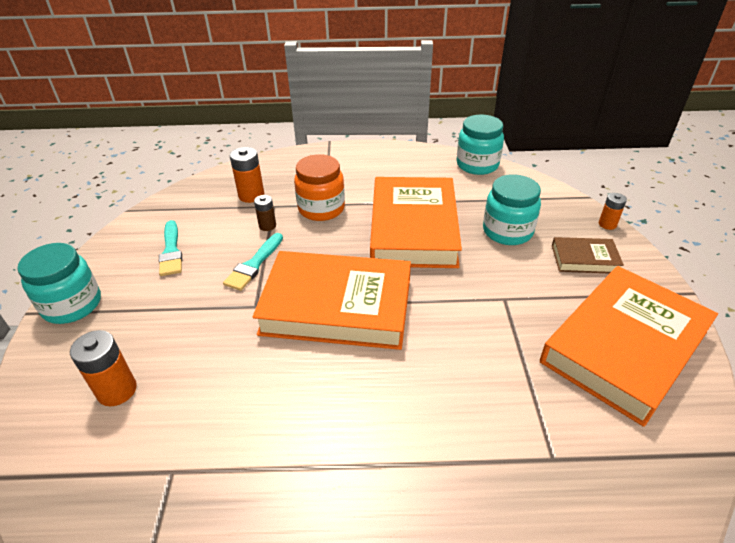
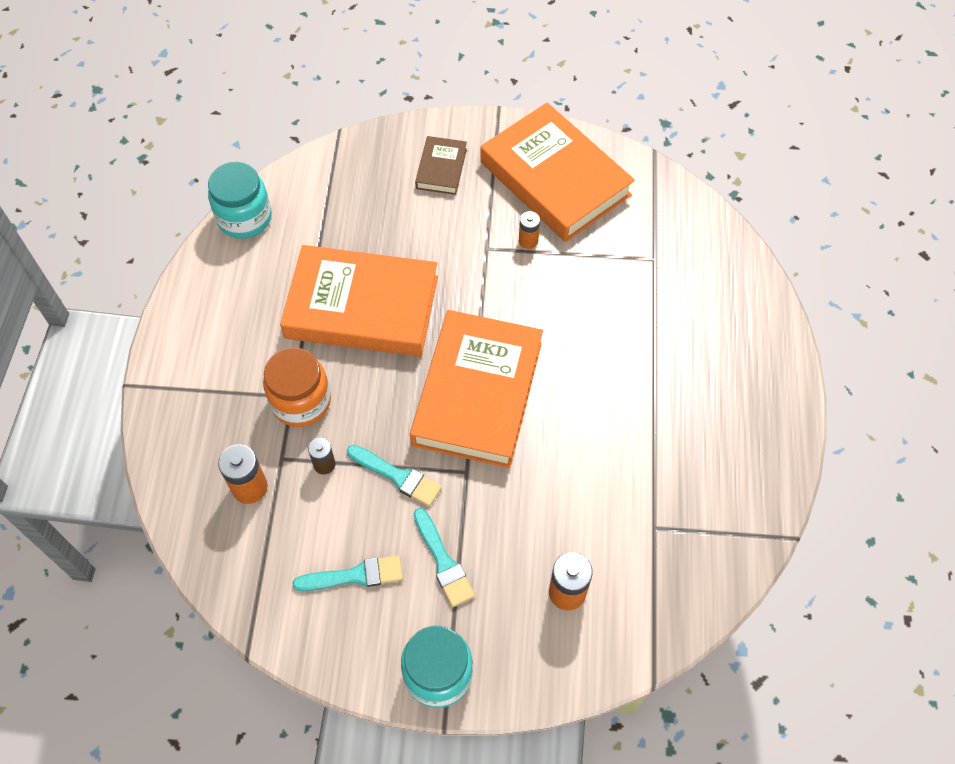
camera: 85 degrees left, 20 degrees up
(171, 299) = (443, 561): none -> turquoise brush
(507, 231) = (385, 220): turquoise jar -> none
(607, 224) = (391, 132): orange battery -> orange battery (528, 241)

